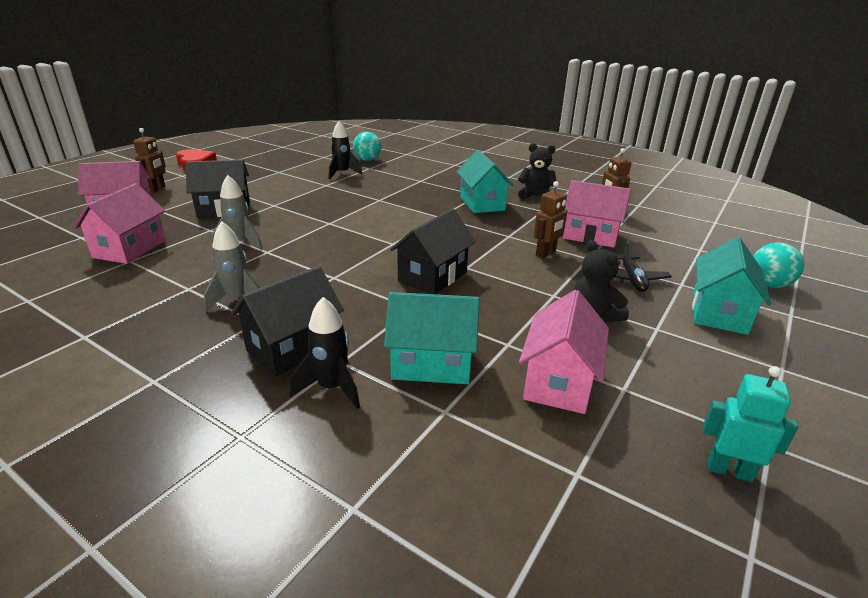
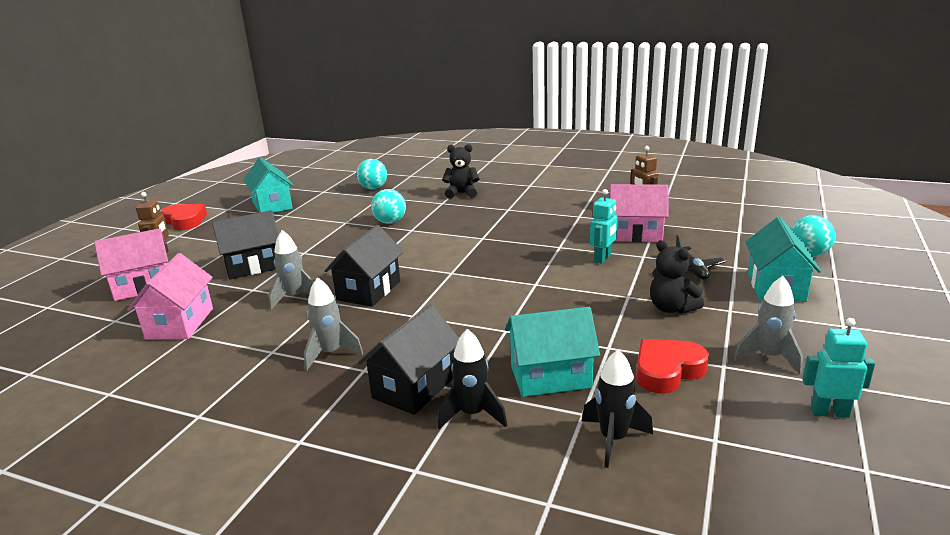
camera: 10 degrees left, 5 degrees down
(342, 174) = (355, 207): black rocket -> black rocket (613, 439)
(364, 190) = (390, 222): none -> turquoise ball
(432, 276) = (508, 298): black house -> black house (368, 290)
(482, 203) = (517, 218): turquoise house -> turquoise house (272, 205)
(535, 196) = (565, 202): black teddy bear -> black teddy bear (462, 193)
(546, 253) = (603, 258): brown robot -> turquoise robot
(558, 381) = (667, 370): pink house -> red heart
(680, 389) = (768, 357): none -> grey rocket

